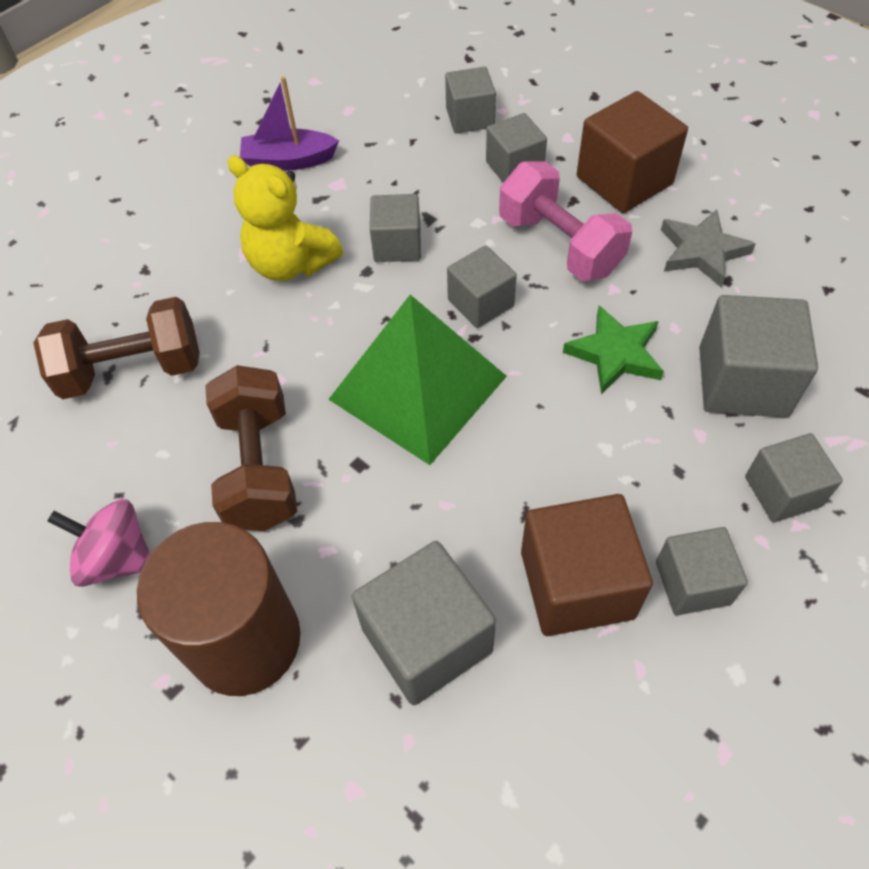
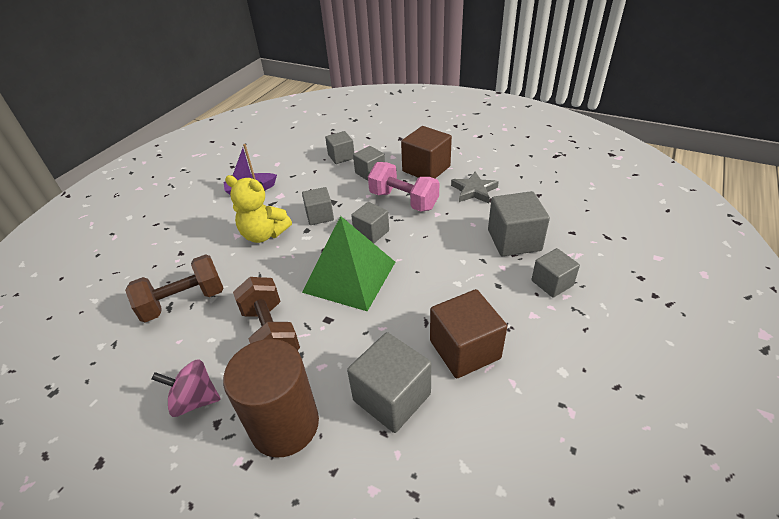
camera: 15 degrees left, 15 degrees down
(615, 354) = (447, 241): green star -> none
(692, 583) = (524, 334): grey cube -> none

